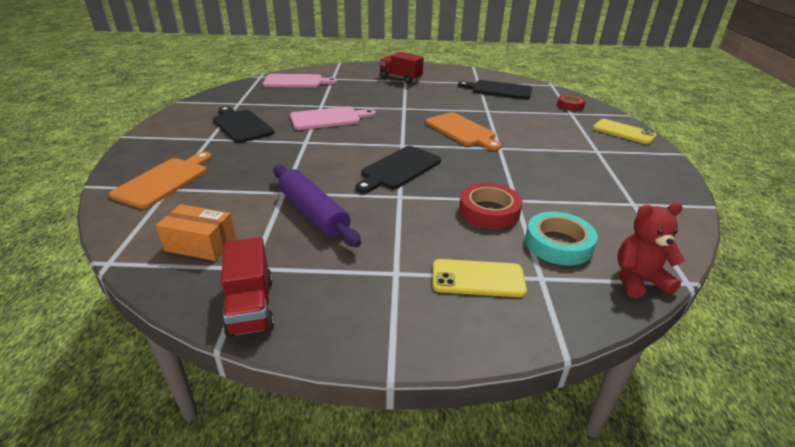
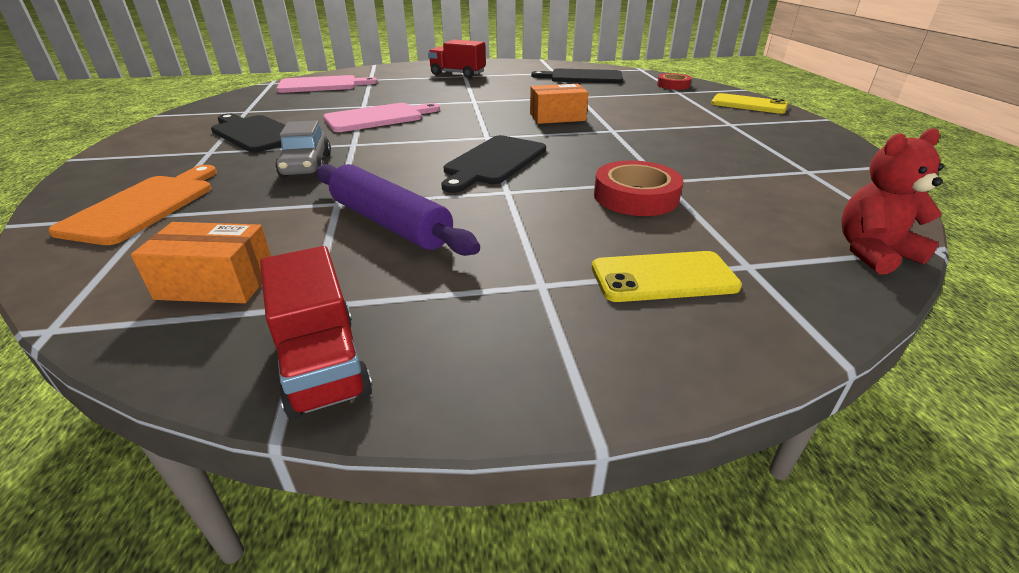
camera: 10 degrees left, 0 degrees up
(270, 158) = (306, 166): none -> grey car
(461, 130) = (557, 117): orange cutting board -> orange box
(558, 244) = (746, 223): turquoise tape -> none

